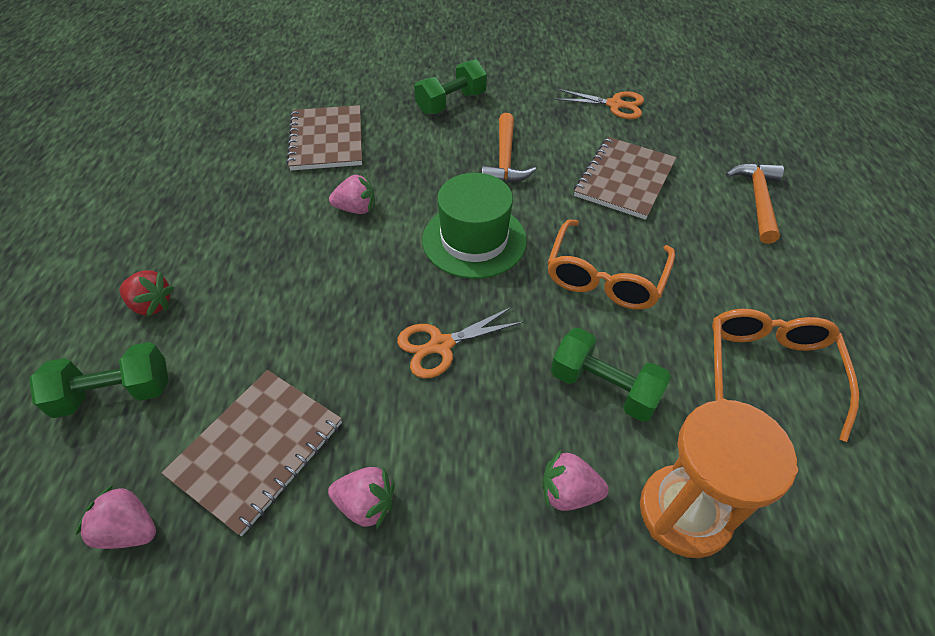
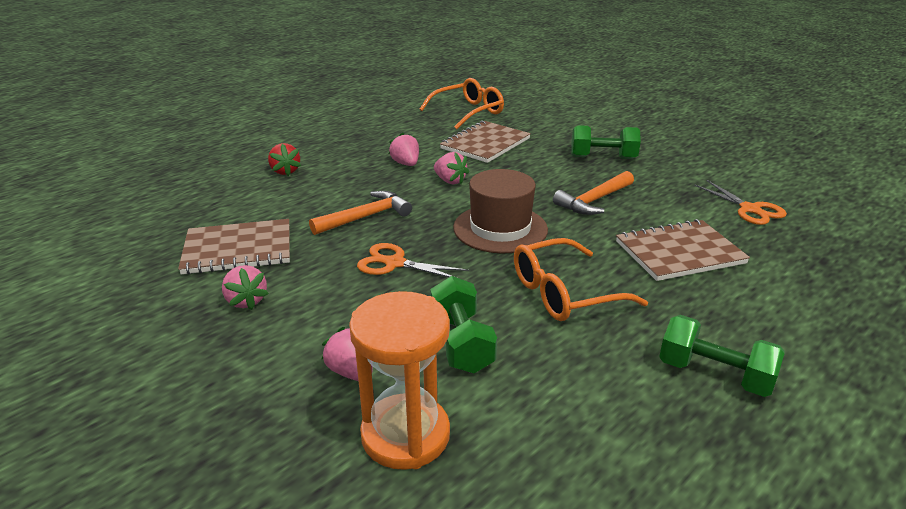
camera: 45 degrees right, 20 degrees down
(115, 394) = (220, 195): green dumbbell -> green dumbbell (714, 375)
(129, 529) = (149, 244): pink strawberry -> pink strawberry (406, 164)
(474, 240) = (500, 228): green hat -> brown hat
(757, 200) = (799, 324): orange hammer -> orange hammer (365, 217)
(769, 370) = (613, 418): orange glasses -> orange glasses (468, 112)

